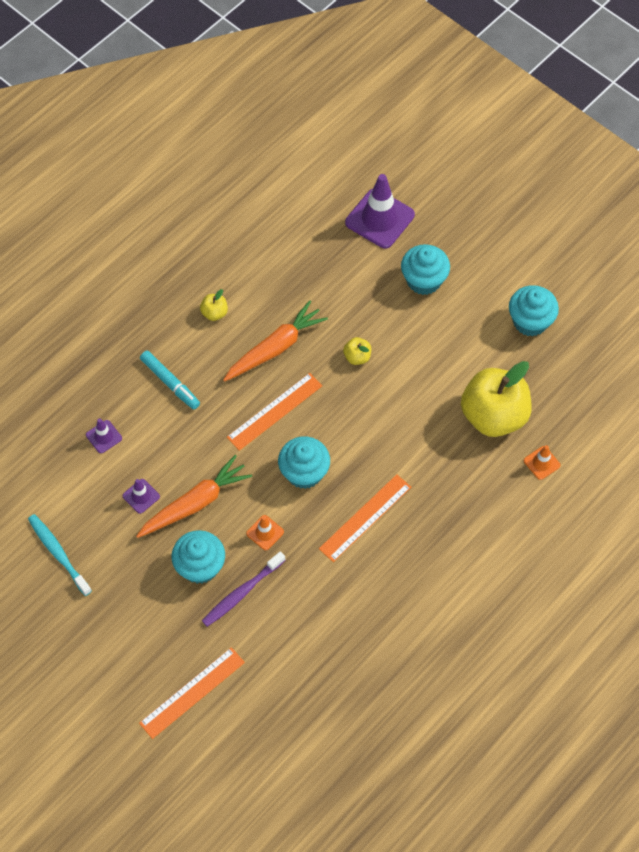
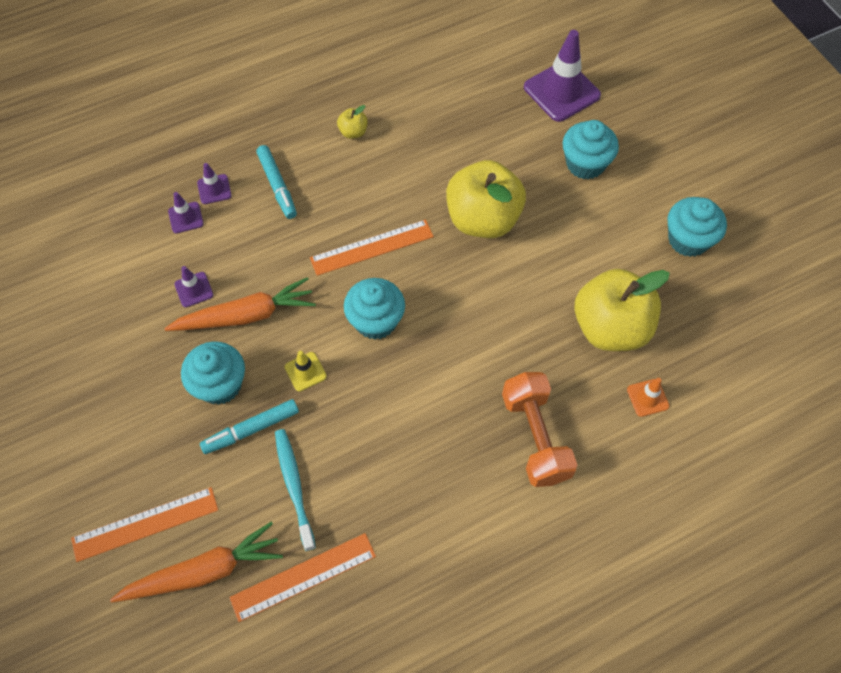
camera: 20 degrees right, 0 degrees up
(58, 553) = (81, 321): turquoise toothbrush -> turquoise toothbrush (294, 486)
(116, 403) = (214, 189): none -> purple traffic cone
(242, 592) = (251, 429): purple toothbrush -> turquoise marker
(265, 532) = (305, 371): orange traffic cone -> yellow traffic cone
(275, 348) = (400, 184): orange carrot -> orange carrot (204, 571)
(357, 357) = (483, 219): yellow apple -> yellow apple, size x2.43
(365, 517) = (422, 392): orange ruler -> orange ruler (303, 576)
(466, 523) = (535, 437): none -> orange dumbbell

